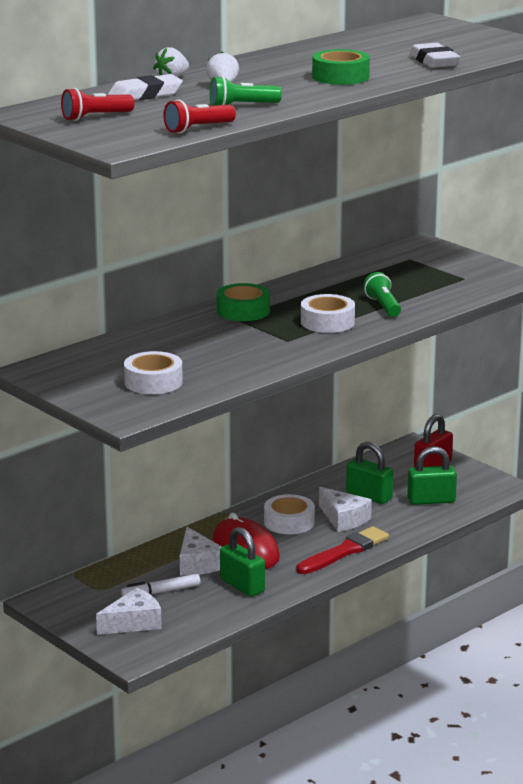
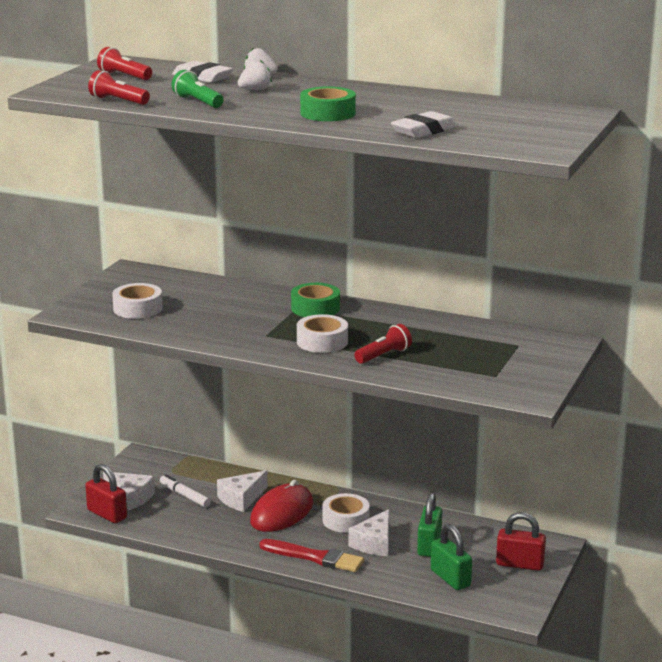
camera: 65 degrees right, 0 degrees up
(158, 642) = (107, 514): none -> red padlock
(242, 586) = (219, 526): green padlock -> none
(383, 306) = (384, 355): green flashlight -> red flashlight

